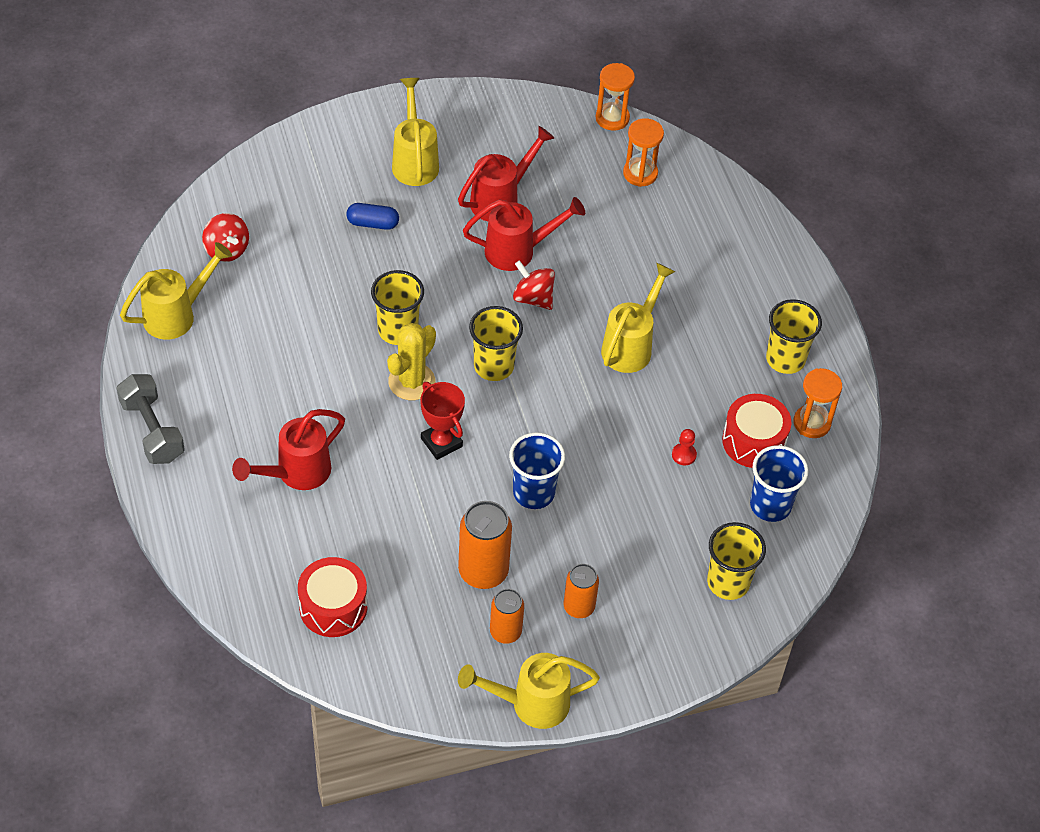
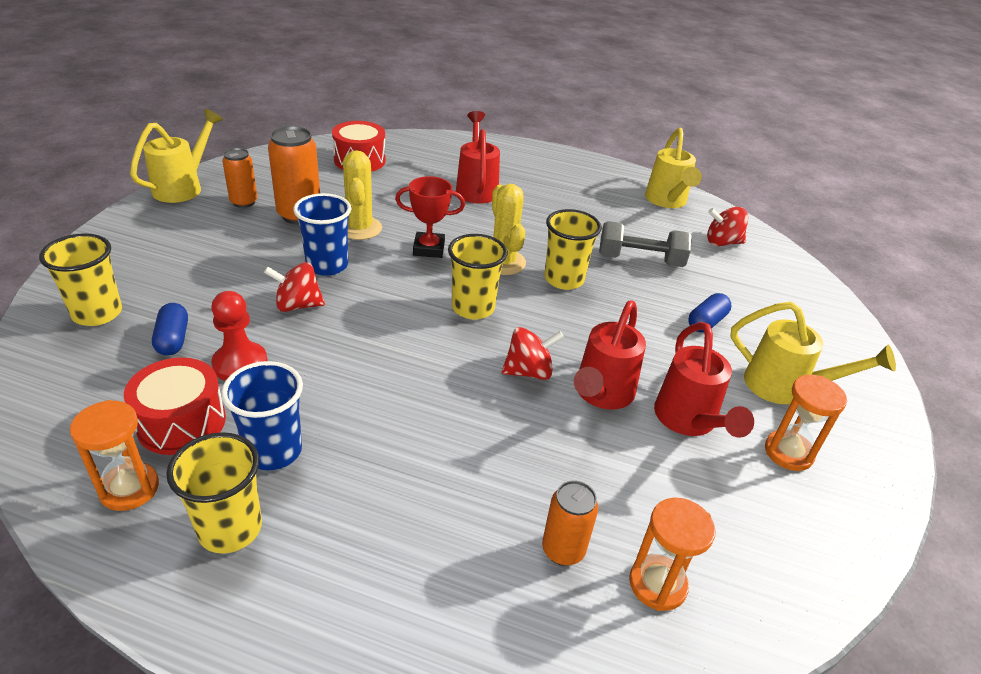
camera: 125 degrees right, 15 degrees down
(152, 430) = (569, 160): grey dumbbell -> grey dumbbell (640, 260)
(459, 512) = (359, 228): none -> yellow cactus
(579, 607) = (209, 236): orange can -> orange can (563, 550)
(598, 472) = (297, 305): none -> red spinning top
(612, 118) = (792, 623): orange hourglass -> orange hourglass (788, 452)
(631, 345) = (400, 405): yellow watering can -> none
(684, 455) = (240, 364): red pawn -> red pawn, size x1.80
(703, 512) = (173, 339): none -> blue capsule
(770, 505) = (108, 386): blue cup -> blue cup (273, 451)

